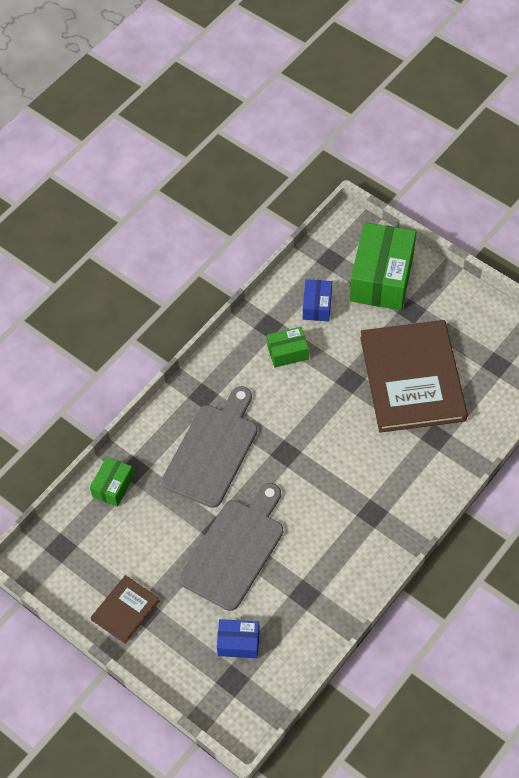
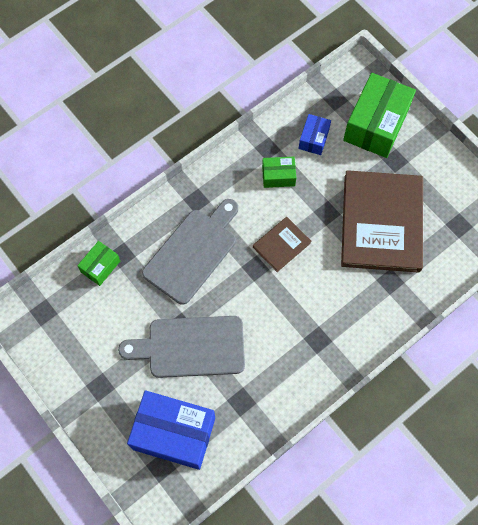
camera: 10 degrees right, 10 degrees up
(125, 610) = (84, 381): brown book -> brown book (281, 245)
(235, 549) = (191, 347): grey cutting board -> grey cutting board turned 135 degrees counterclockwise
(238, 643) = (174, 433): blue box -> blue box, size x2.00

